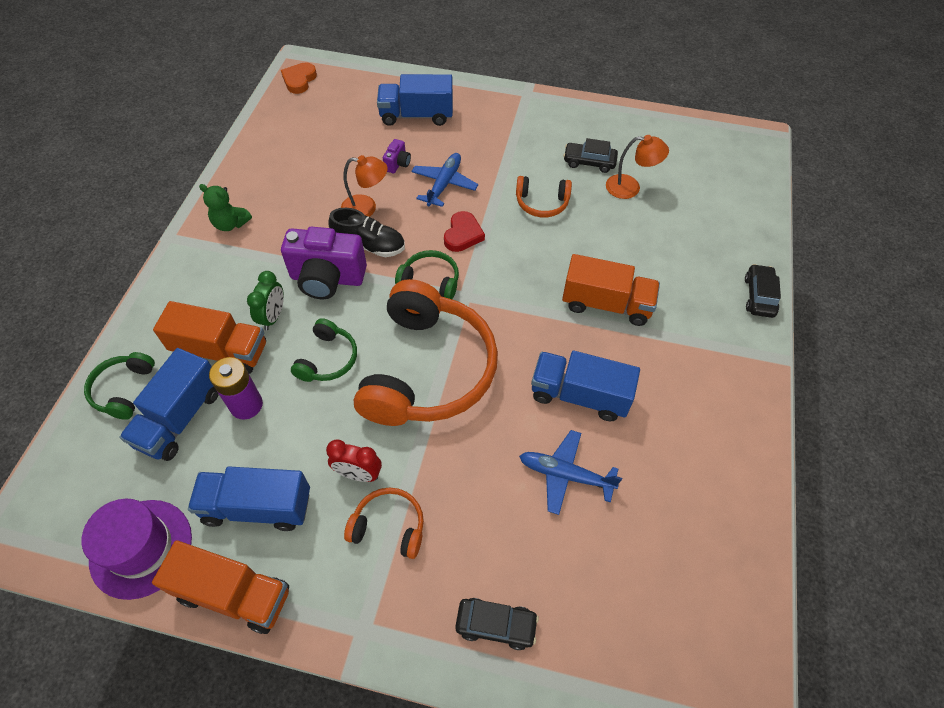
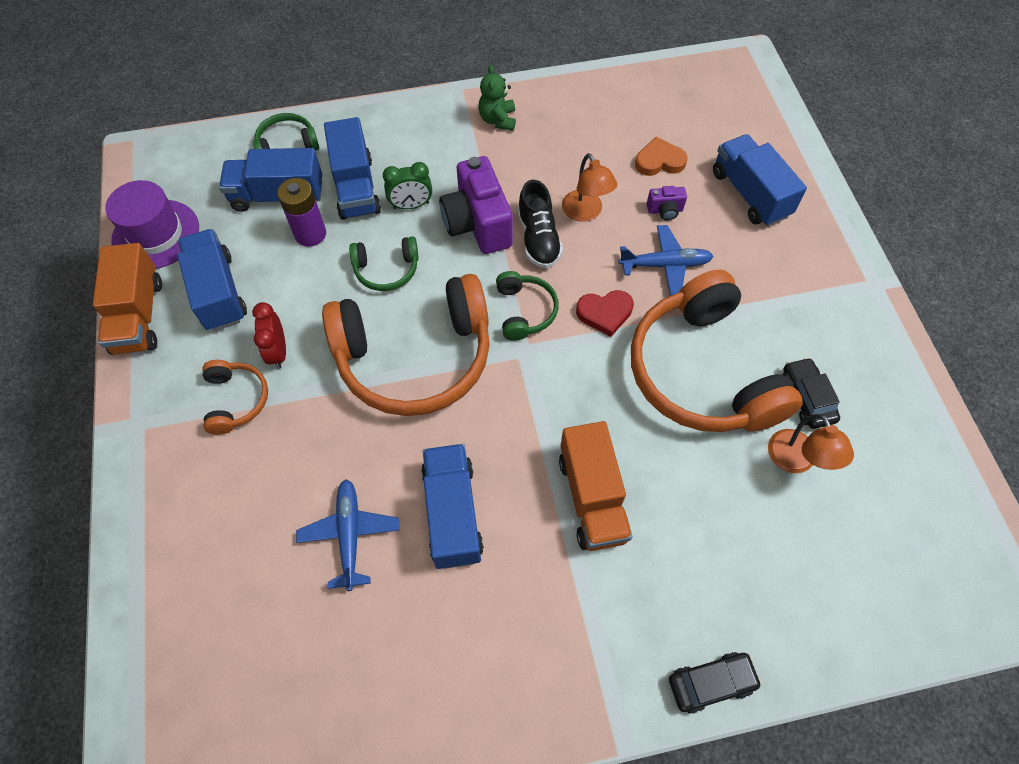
camera: 65 degrees right, 5 degrees up
(221, 351) = (356, 187): orange truck -> blue truck
(299, 80) = (722, 72): orange heart -> orange heart (659, 161)
(496, 625) = (172, 531): black car -> none
(542, 203) = (703, 372): orange headphones -> orange headphones, size x2.22

